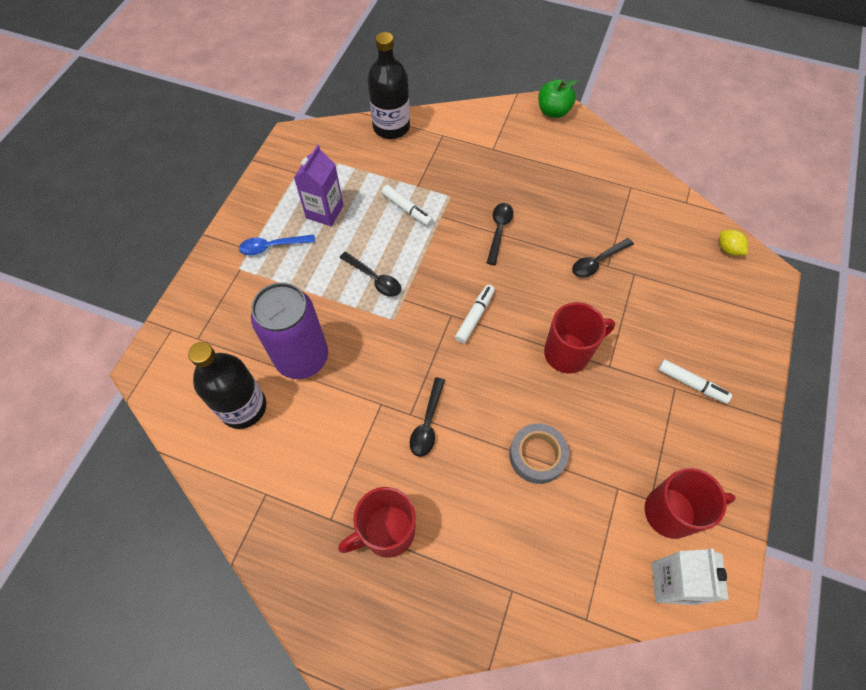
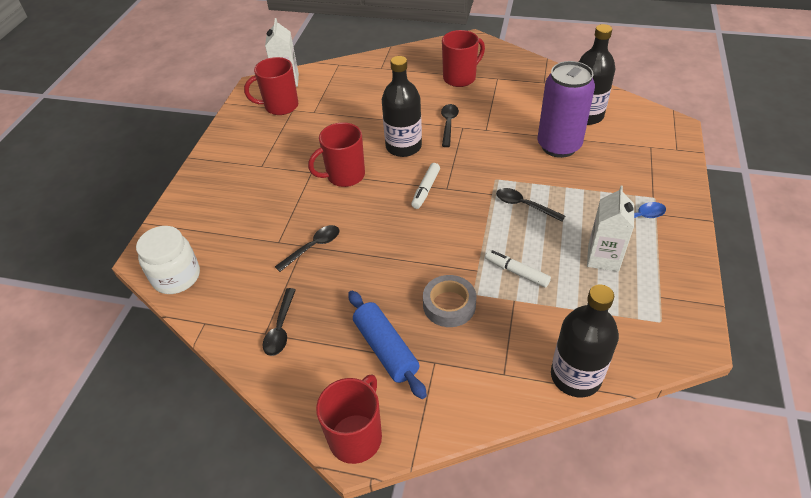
camera: 175 degrees right, 15 degrees down
(324, 212) = (603, 257): purple carton -> white carton
(493, 390) = (403, 146): none -> black bottle
(499, 231) = (414, 263): black spoon -> black spoon (280, 328)
(530, 162) = (385, 349): none -> blue rolling pin
(537, 455) = (368, 119): grey tape -> grey tape (449, 305)
(553, 111) = (356, 437): green apple -> red mug
(691, 384) = (247, 169): white marker -> none
(728, 249) = (176, 277): yellow lemon -> white jar

